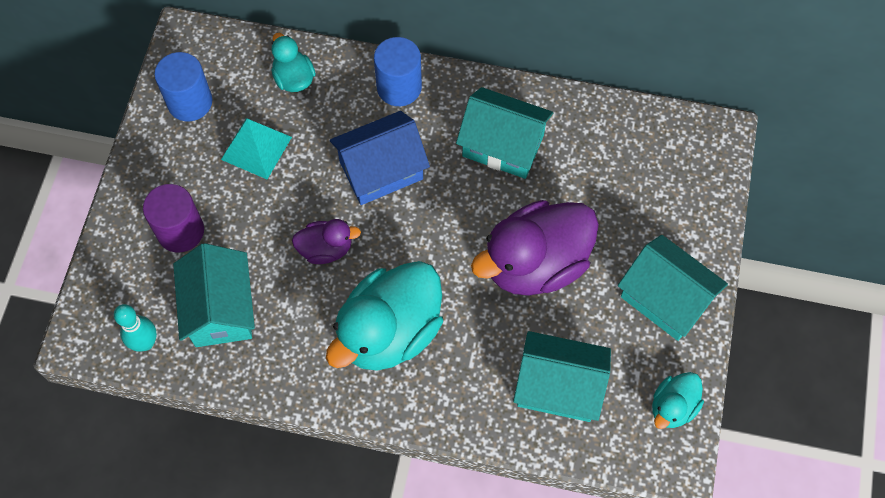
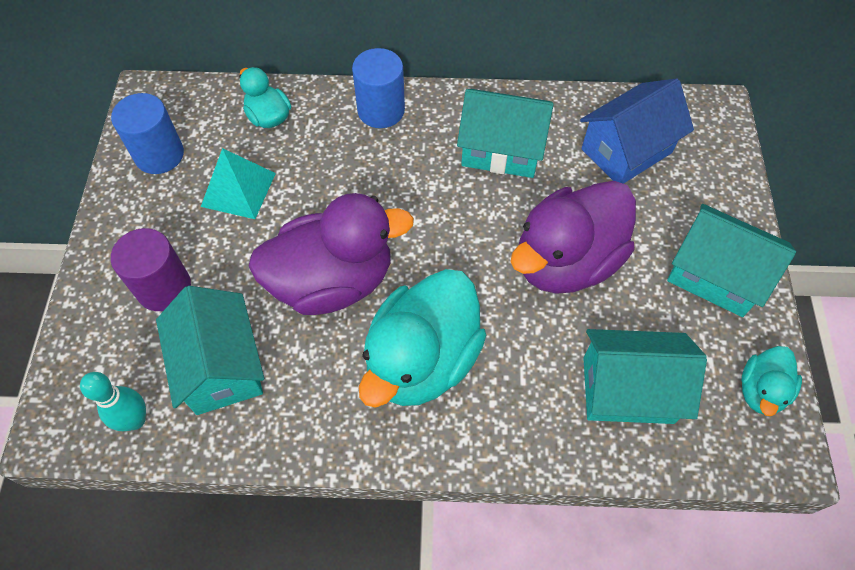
camera: 10 degrees left, 5 degrees down
(326, 249) = (332, 281): purple duck -> purple duck, size x2.02
(381, 170) = (378, 192): blue house -> blue house (626, 151)

